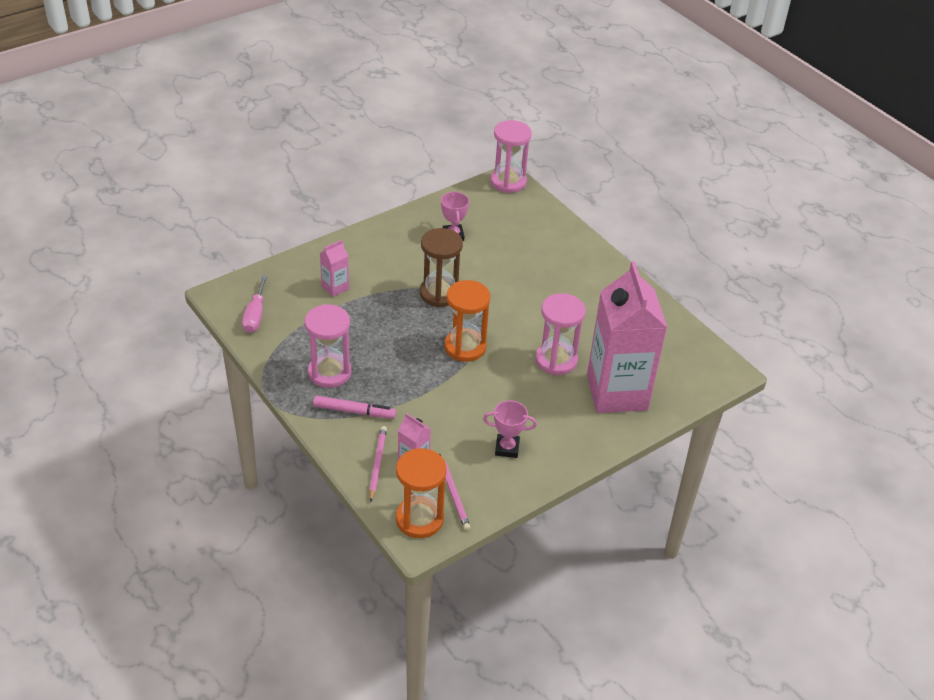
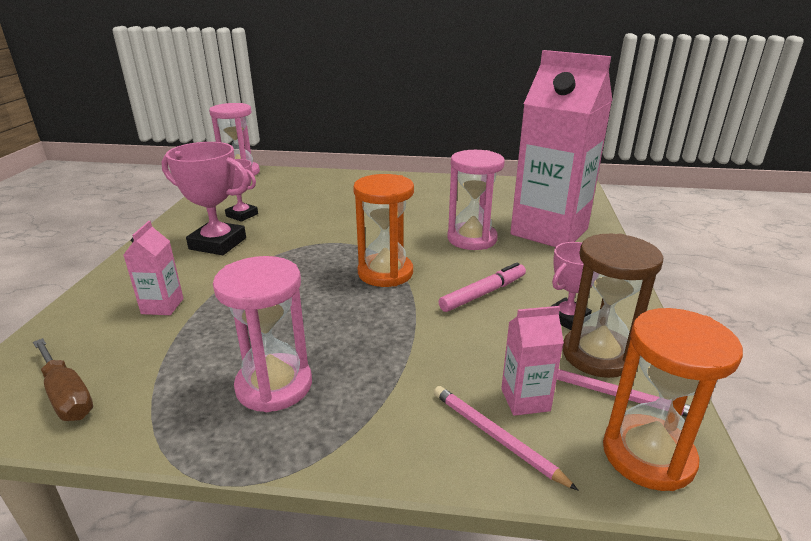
camera: 45 degrees left, 15 degrees down
(255, 315) = (67, 396): pink screwdriver -> brown screwdriver
(354, 411) = (371, 402): pink marker -> pink marker (483, 293)
(410, 255) = (218, 243): none -> pink trophy
(439, 293) = (293, 252): brown hourglass -> brown hourglass (598, 355)

